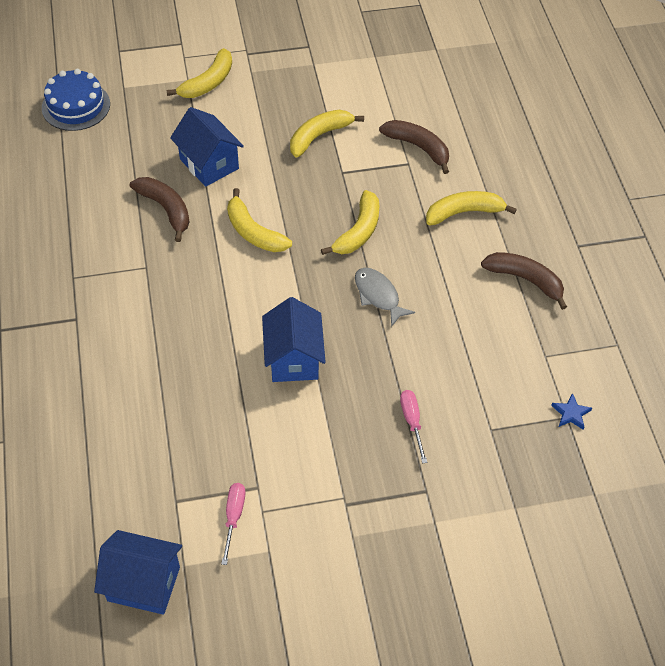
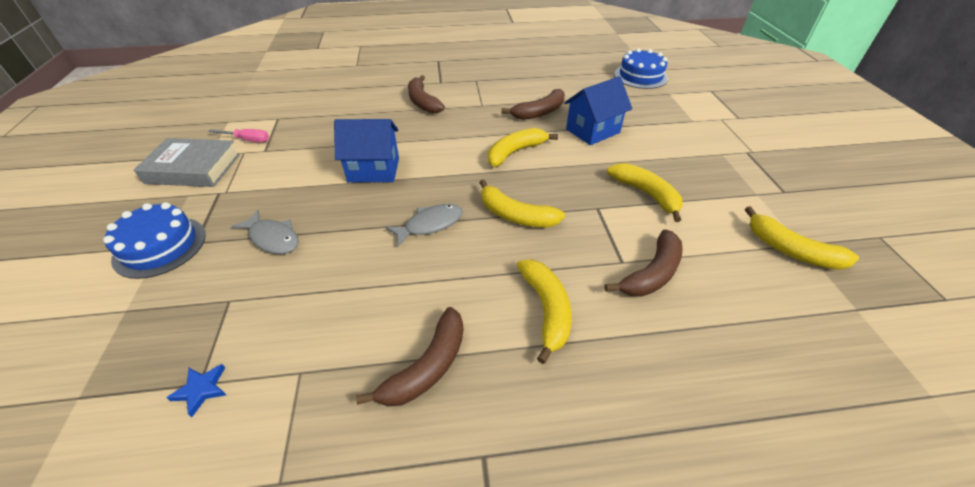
camera: 95 degrees right, 10 degrees down
(134, 333) = (422, 102): none -> brown banana
(143, 584) = (227, 108): blue house -> none
(208, 82) = (694, 131): yellow banana -> yellow banana (791, 250)
(301, 555) = (193, 168): none -> grey book
(412, 422) = (273, 238): pink screwdriver -> grey fish
(436, 521) = (160, 246): none -> blue cake

